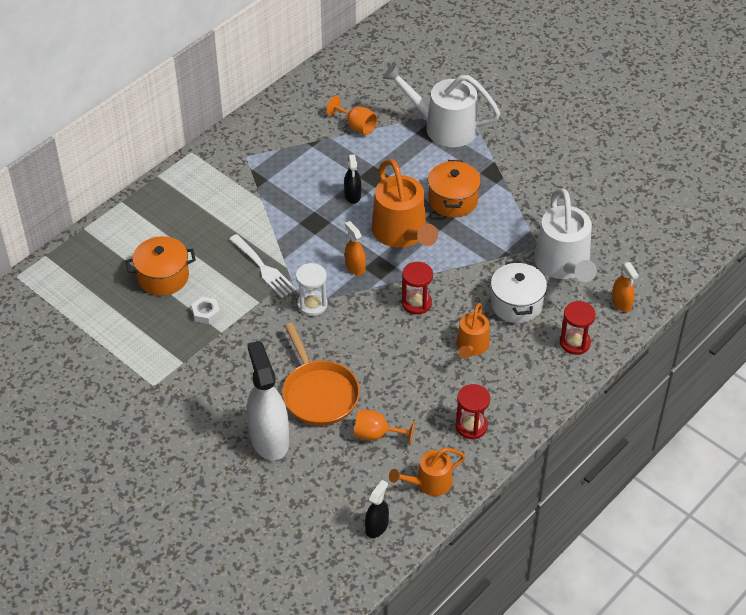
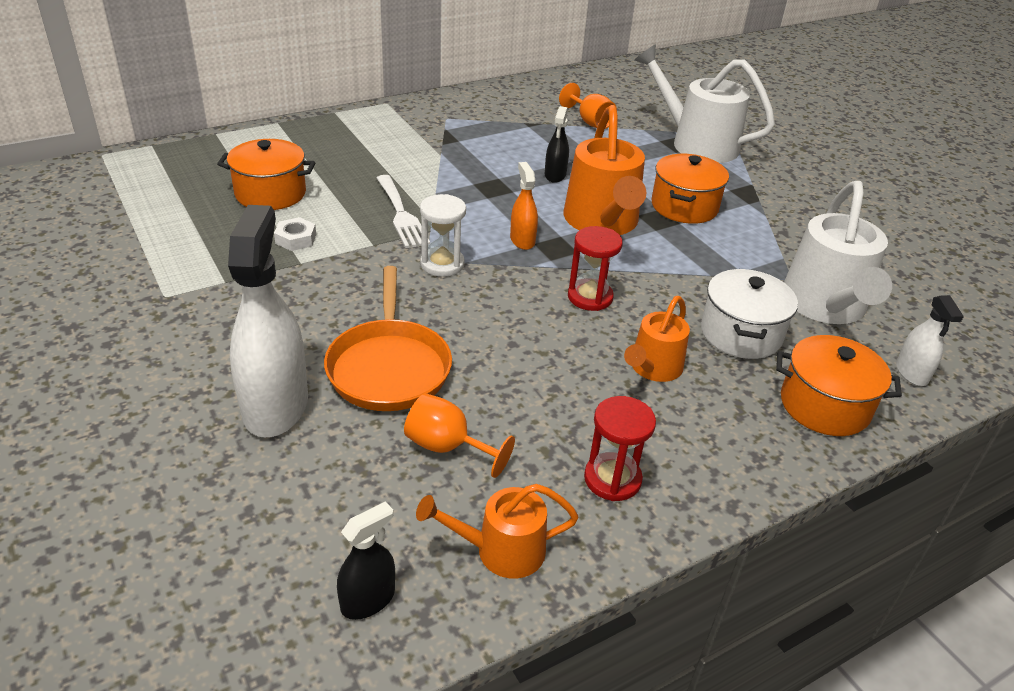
camera: 15 degrees right, 10 degrees down
(575, 343) = (824, 406): red hourglass -> orange pot
(621, 303) = (911, 373): orange spray bottle -> white spray bottle

